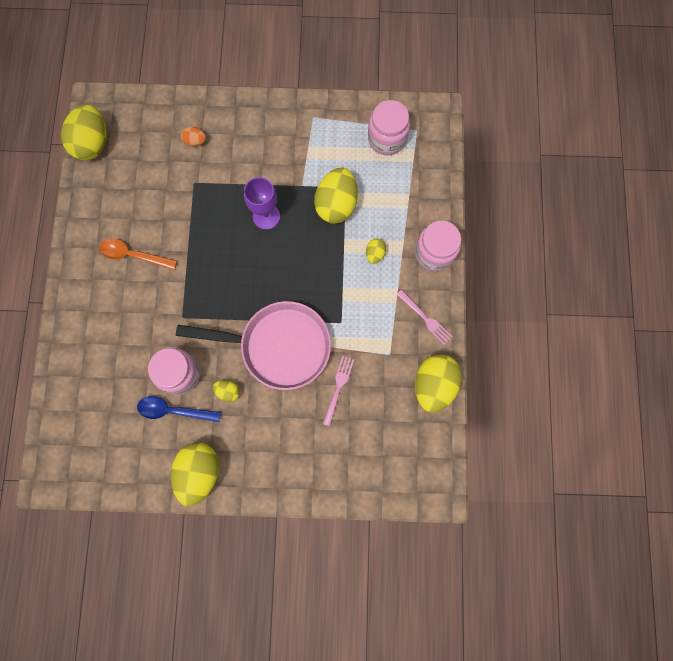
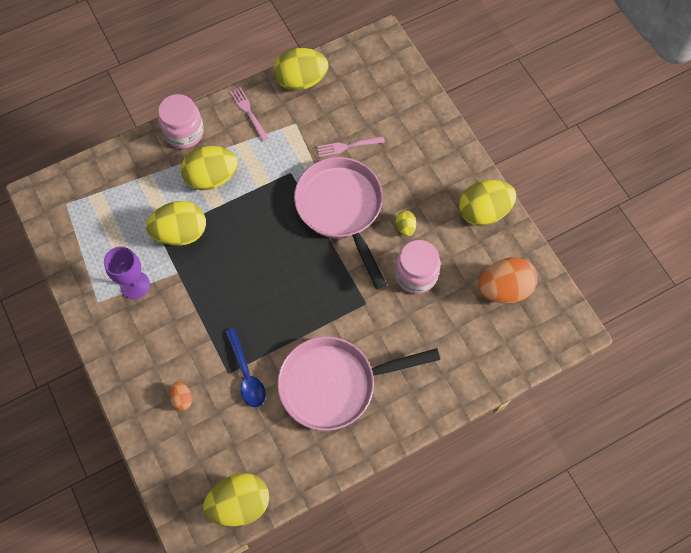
camera: 120 degrees left, 10 degrees down
(119, 441) = (504, 289): none -> orange egg
(133, 255) = (334, 384): orange spoon -> pink pan
(173, 410) = (449, 261): blue spoon -> blue spoon (246, 374)
(266, 216) = (226, 286): purple goblet -> purple goblet (135, 285)
(375, 254) = (212, 177): yellow egg -> yellow egg, size x2.14
(387, 139) = (88, 224): pink jar -> none
(425, 319) = (248, 112): pink fork -> pink fork turned 45 degrees counterclockwise

